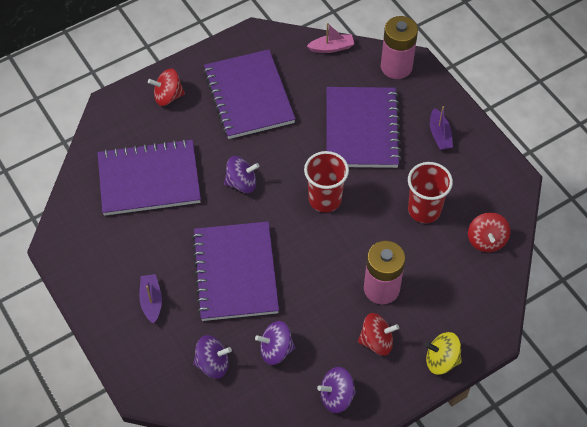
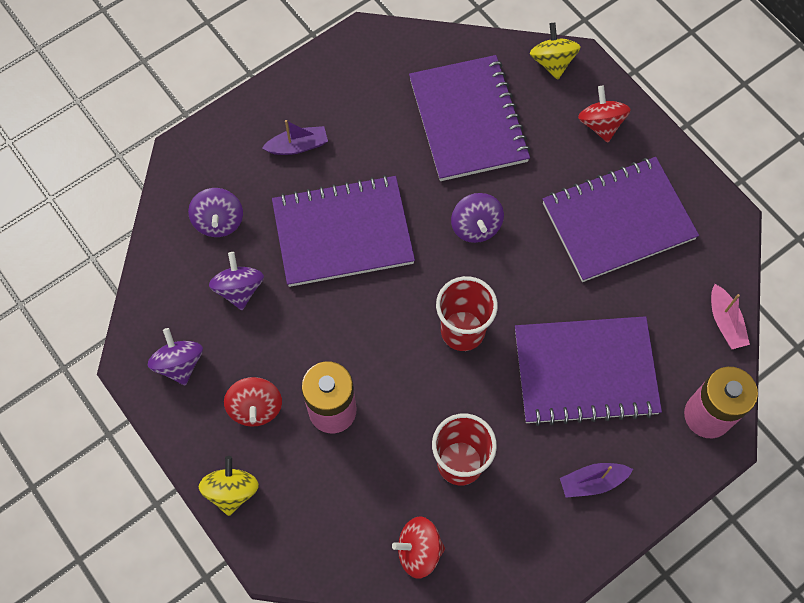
camera: 85 degrees right, 10 degrees up
(108, 120) = (552, 62): none -> yellow spinning top

